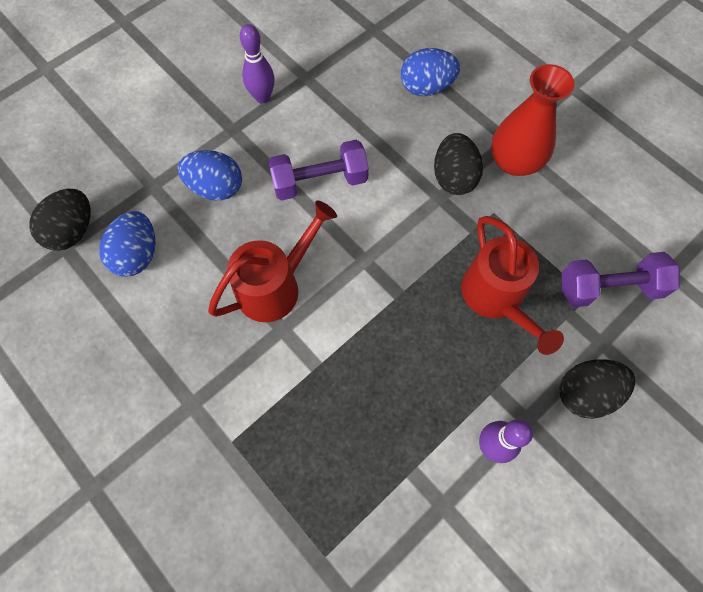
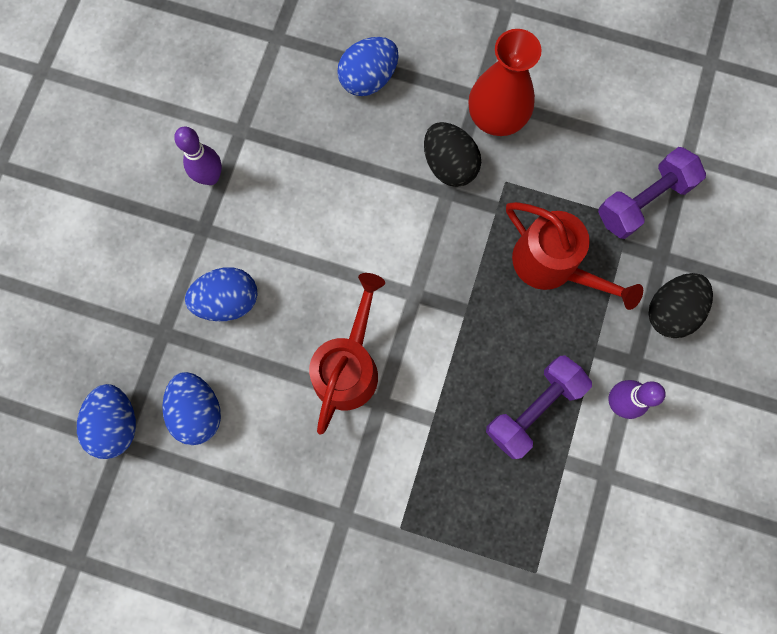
camera: 30 degrees left, 10 degrees up
(73, 231) = (117, 423): black egg -> blue egg
(319, 181) = (325, 238): purple dumbbell -> purple dumbbell (533, 408)

